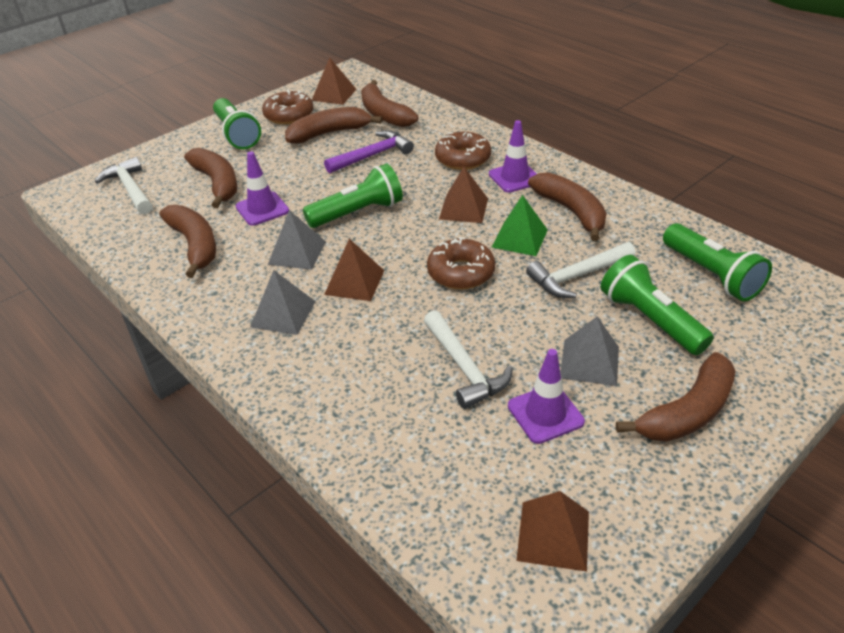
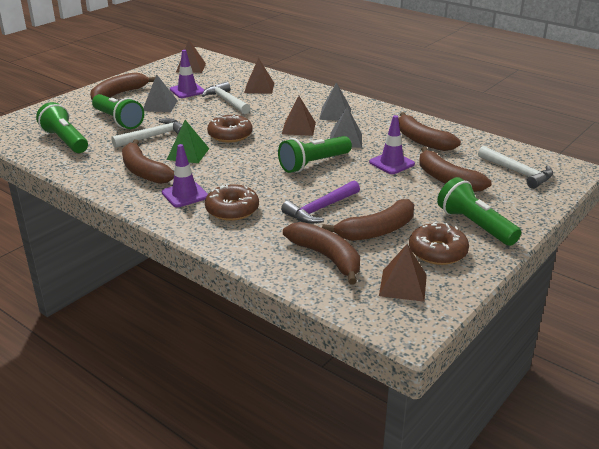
camera: 170 degrees right, 10 degrees down
(463, 208) = (230, 170): brown pyramid -> brown pyramid (259, 88)

